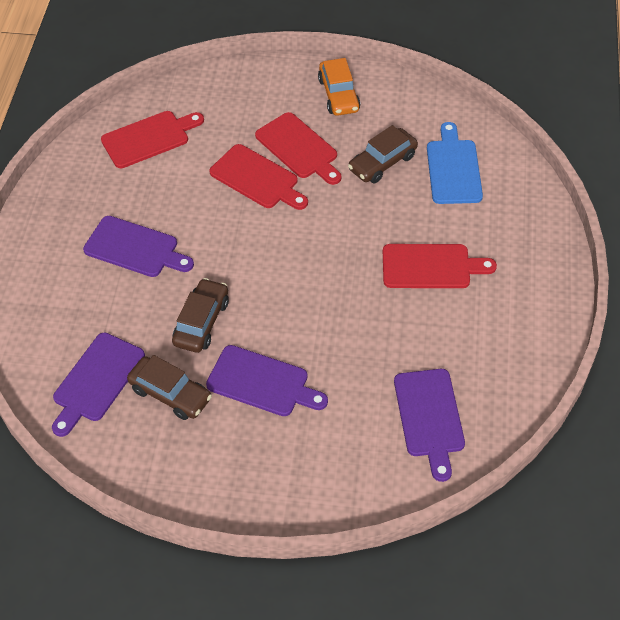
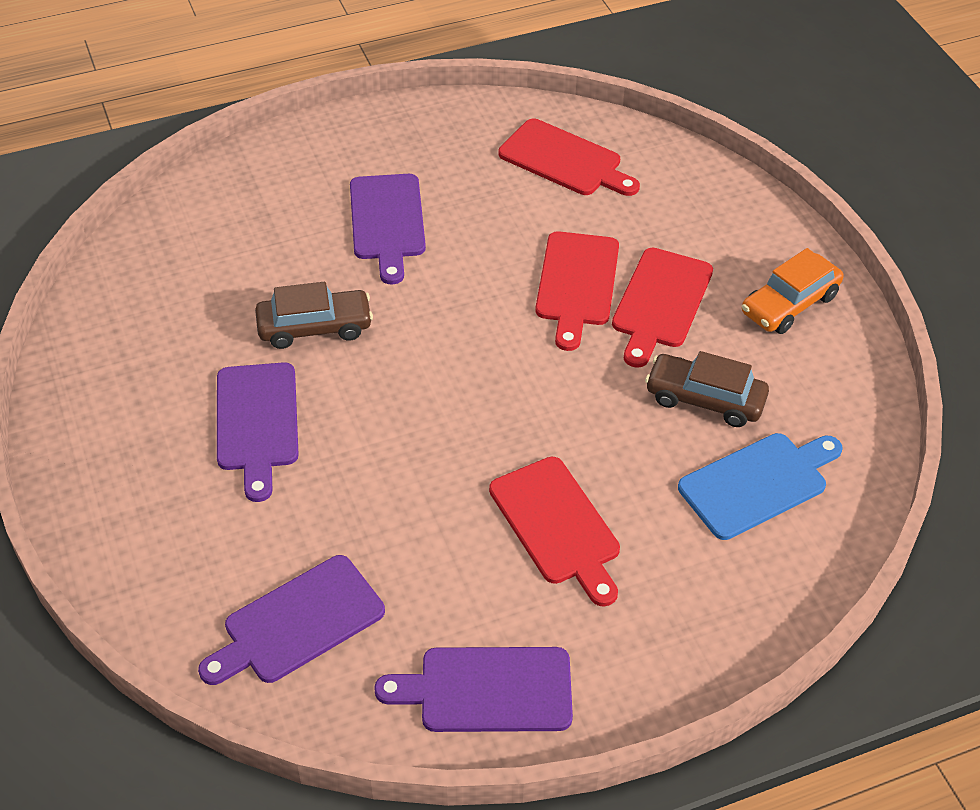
camera: 60 degrees right, 5 degrees down
(96, 381) = (178, 273): purple cutting board -> purple cutting board (487, 690)
(170, 394) = (194, 344): brown car -> none

